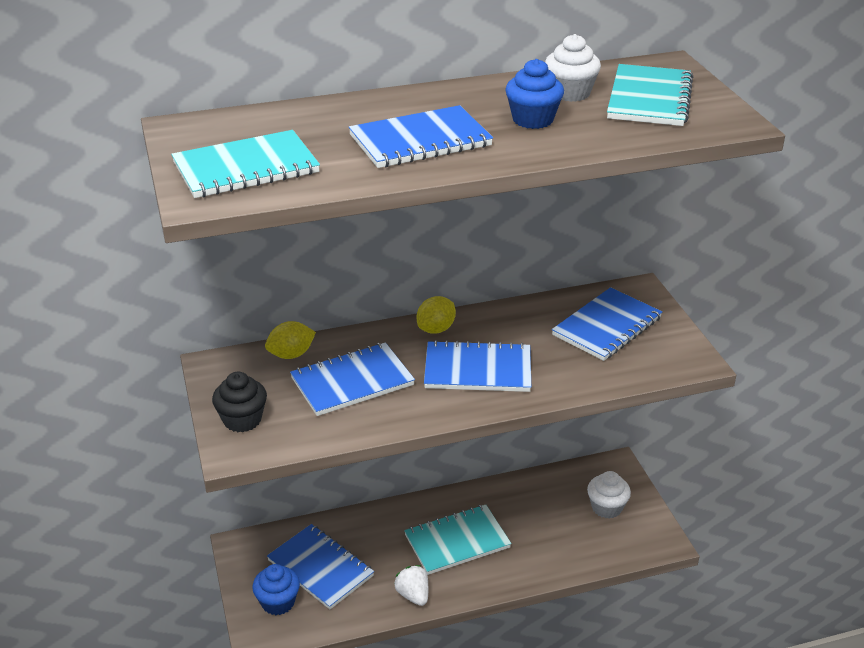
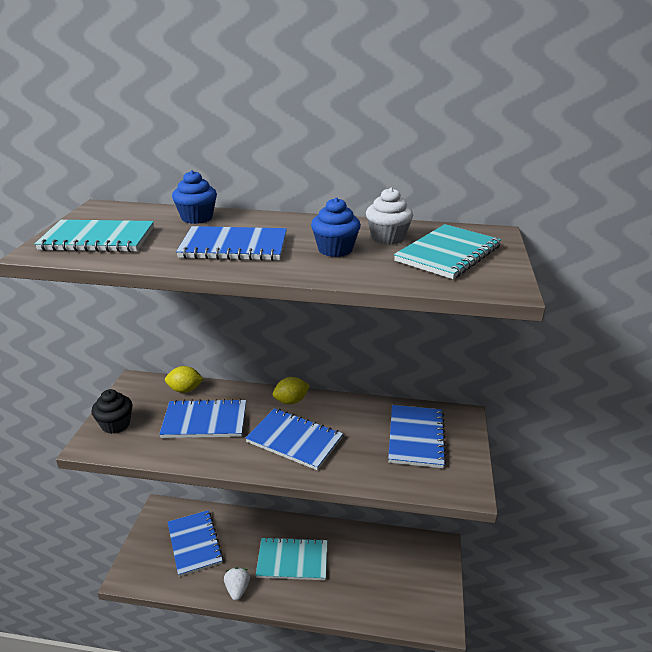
camera: 25 degrees right, 5 degrees down
(278, 602) = (153, 557): blue cupcake -> blue cupcake (197, 218)
(606, 507) = (414, 577): white cupcake -> none
(607, 326) = (416, 437): blue notebook -> blue notebook turned 60 degrees counterclockwise

